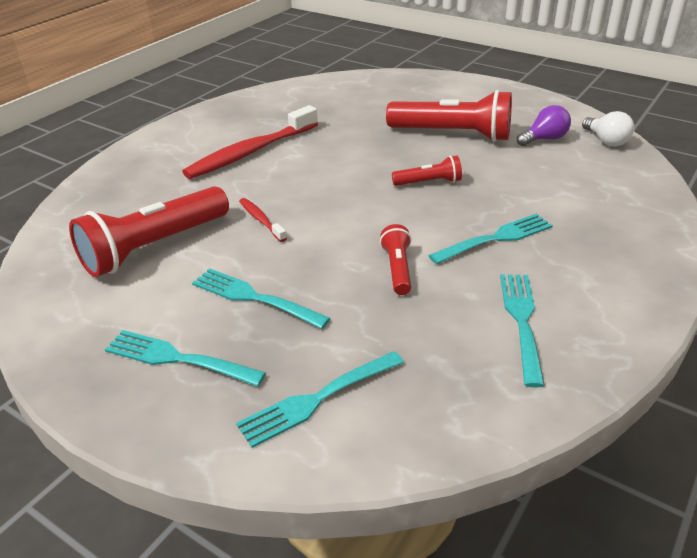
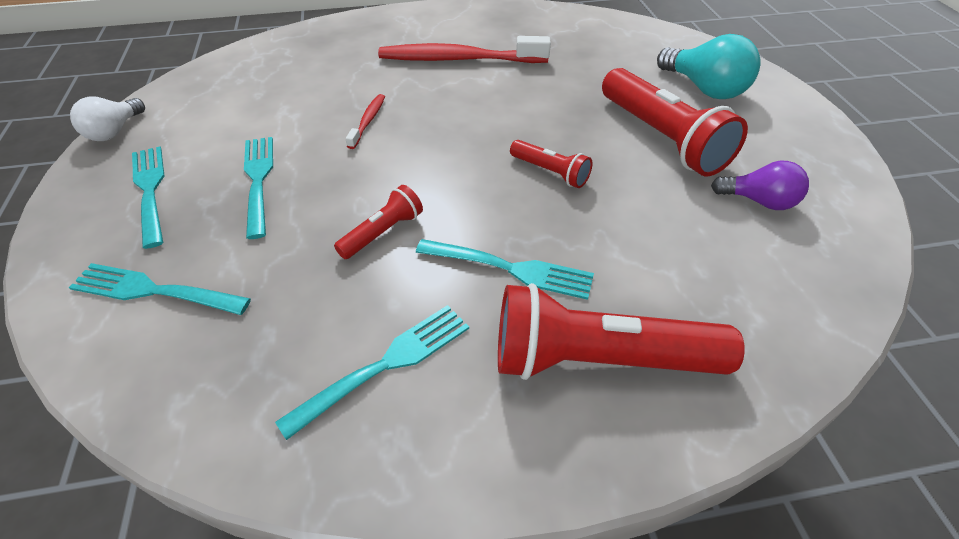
camera: 45 degrees right, 10 degrees up
(154, 247) = (275, 98): red flashlight -> red flashlight (599, 360)
(429, 98) = (704, 89): none -> turquoise light bulb
(606, 141) = (841, 250): white light bulb -> white light bulb (114, 131)

